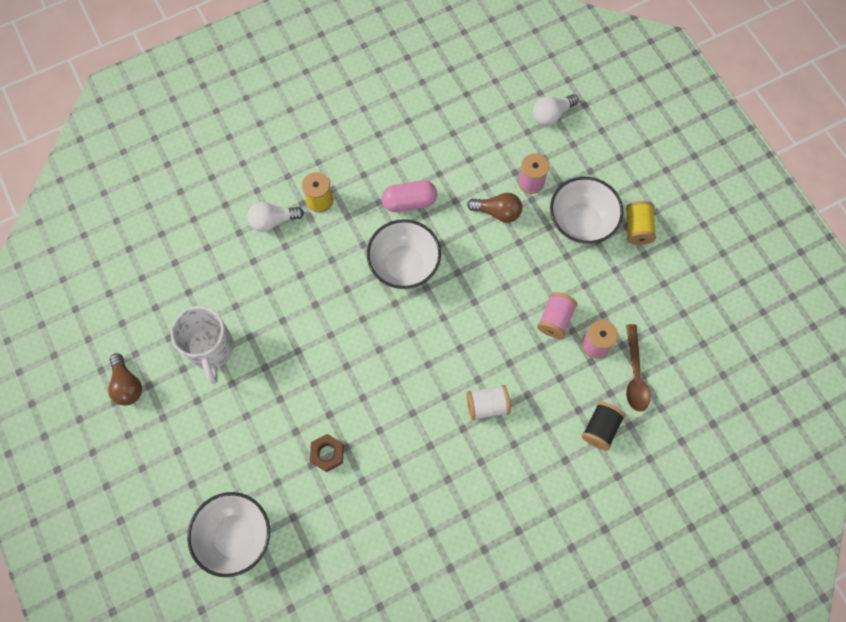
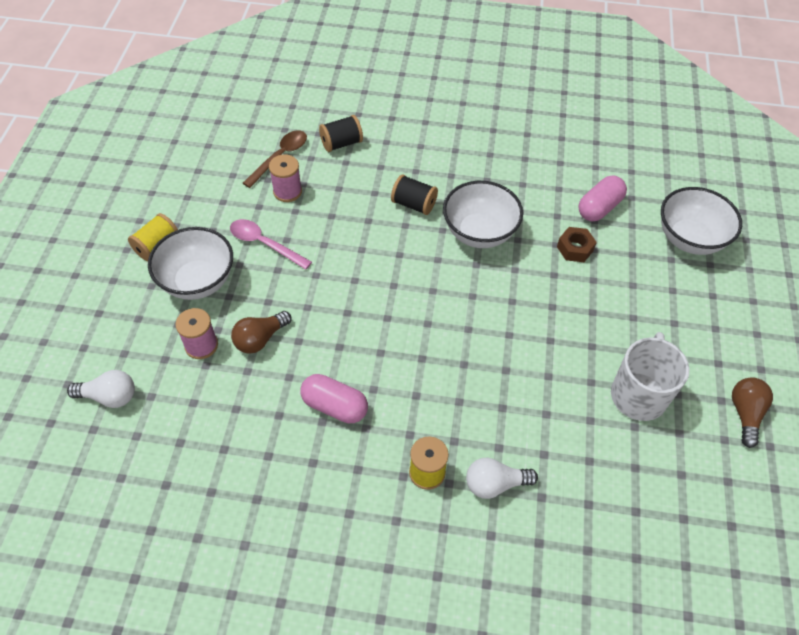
camera: 145 degrees left, 15 degrees down
(273, 221) = (495, 484): white light bulb -> white light bulb turned 150 degrees clockwise
(331, 517) = (599, 208): none -> pink capsule
(404, 265) = (391, 349): white bowl -> white bowl (479, 233)
(487, 405) = (413, 204): white spool -> black spool
(497, 212) = (260, 339): brown light bulb -> brown light bulb turned 90 degrees counterclockwise
(555, 319) = (300, 226): pink spool -> none
(566, 285) = (264, 244): none -> pink spoon

